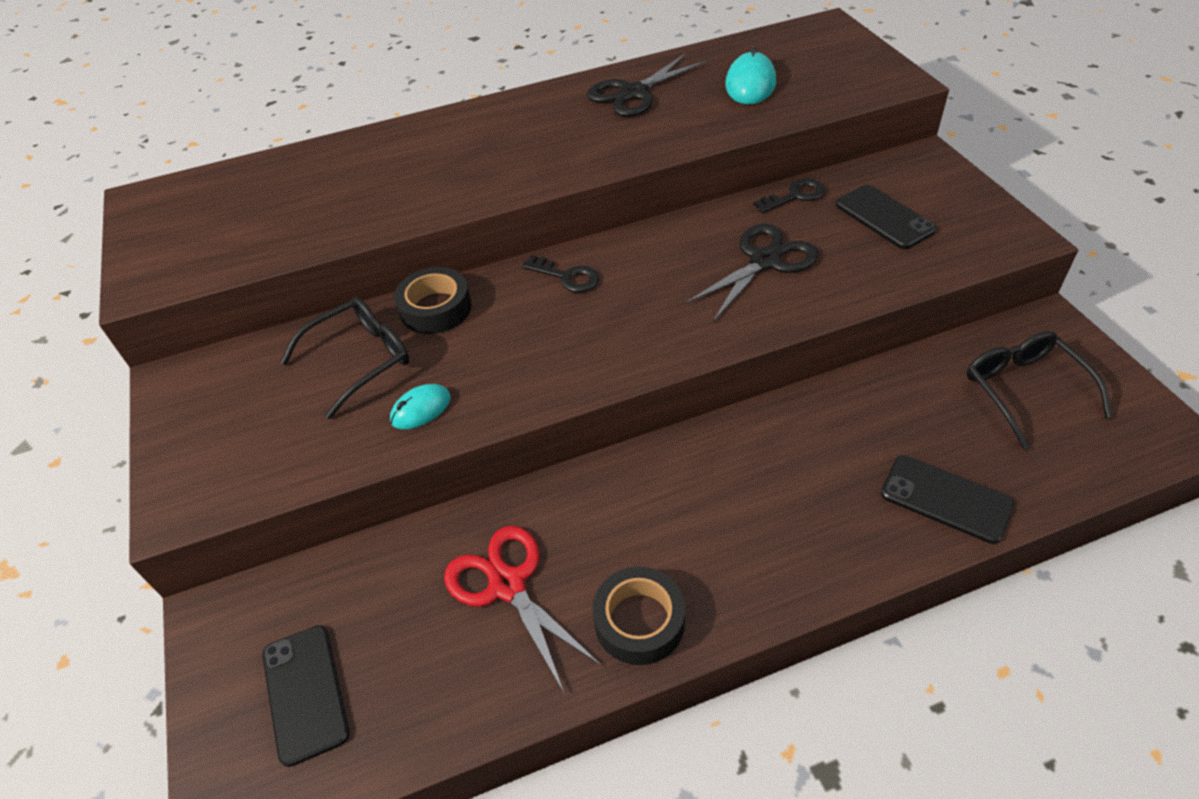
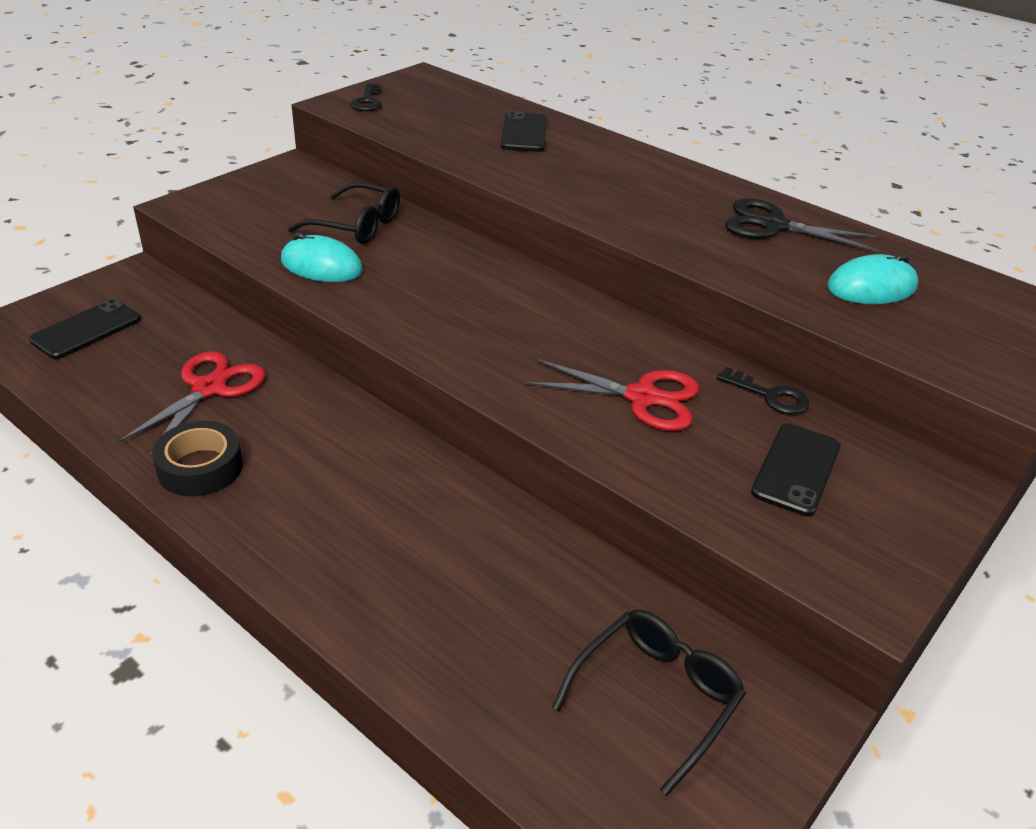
camera: 55 degrees right, 10 degrees down
(421, 409) = (321, 266): turquoise mouse -> turquoise mouse, size x1.55
(435, 308) = (435, 240): black tape -> none
(567, 277) = (523, 290): black key -> black key (367, 101)
(764, 261) = (642, 397): black scissors -> red scissors
(945, 499) = (439, 649): black phone -> black phone (524, 133)

